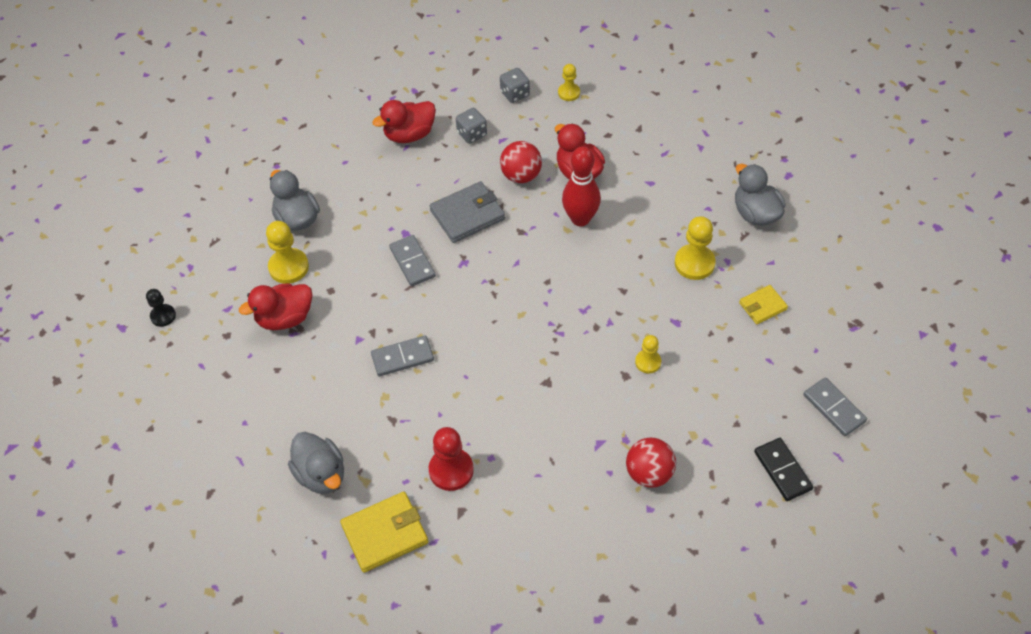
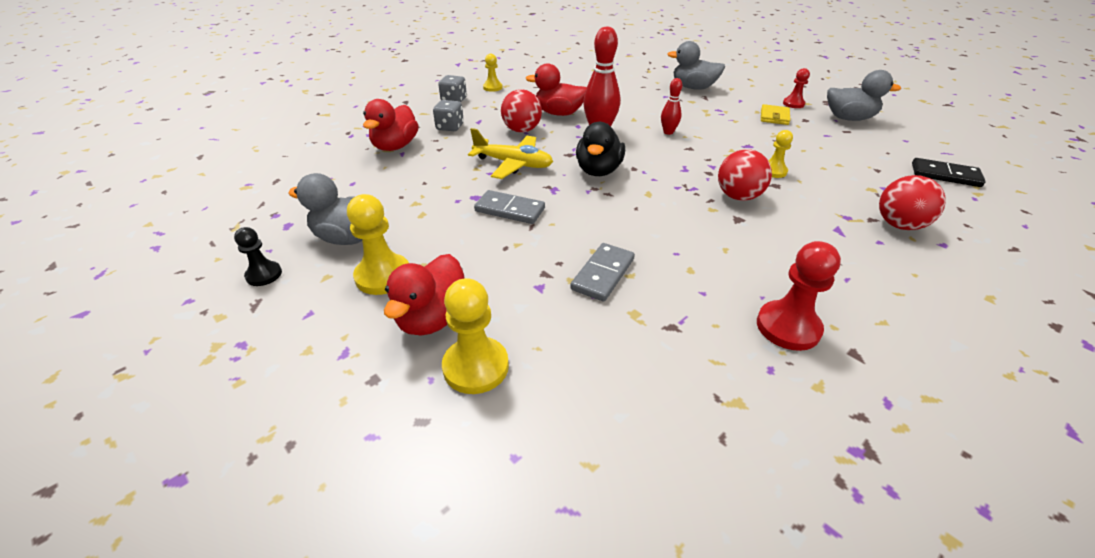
camera: 45 degrees left, 15 degrees down
(163, 316) = (246, 419): black pawn -> black pawn (264, 275)
(321, 474) = (686, 437): grey duck -> grey duck (848, 118)
(385, 534) = (842, 438): yellow wallet -> none
(467, 215) = (513, 164): grey wallet -> yellow plane
(518, 265) = (598, 171): none -> black duck
(579, 364) = (738, 196): none -> red ball
(634, 259) = (668, 132): none -> red bowling pin
(694, 263) = (704, 118): yellow pawn -> yellow pawn (476, 367)
(815, 302) = (793, 104): none -> red pawn
(834, 408) = (897, 136): grey domino -> none

